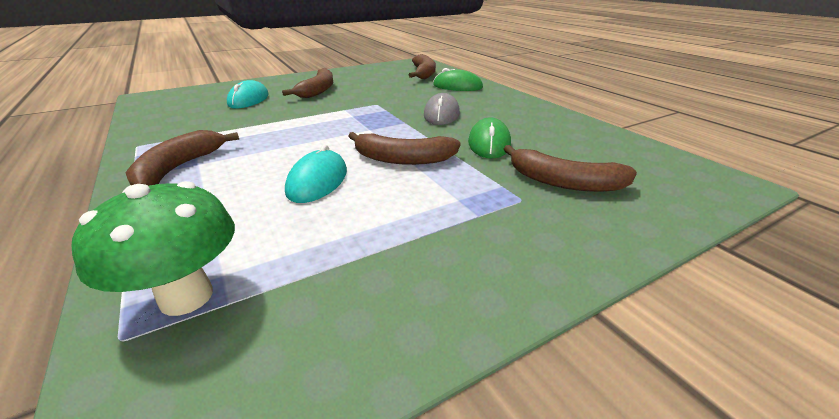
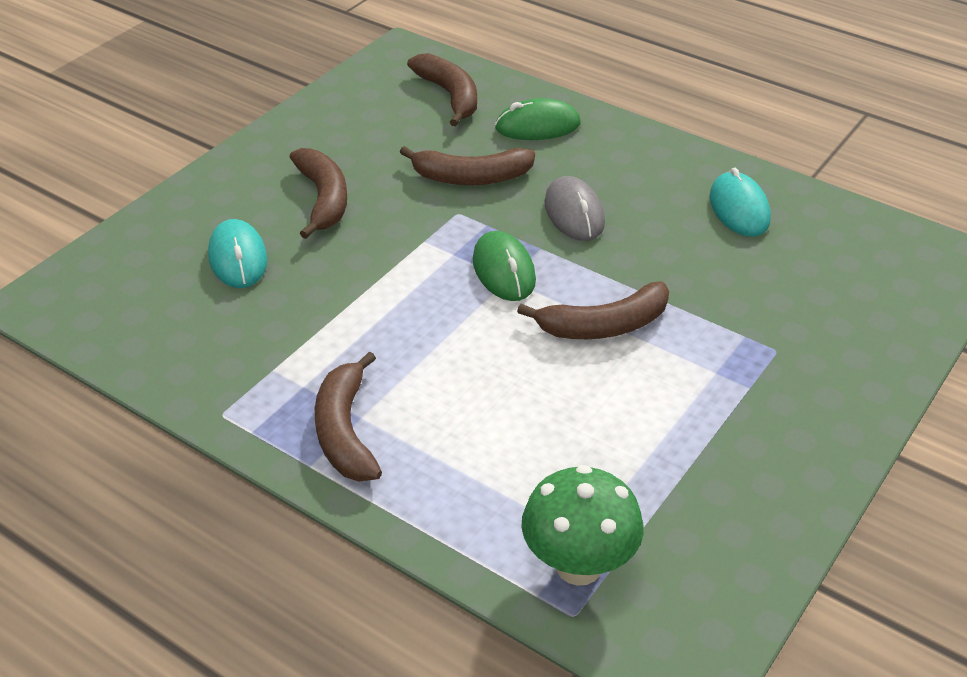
camera: 25 degrees left, 10 degrees up
(317, 181) = (542, 395): turquoise mouse -> turquoise mouse (739, 209)
(489, 143) = (681, 262): green mouse -> green mouse (504, 270)
(564, 182) = (802, 309): brown banana -> brown banana (471, 177)

